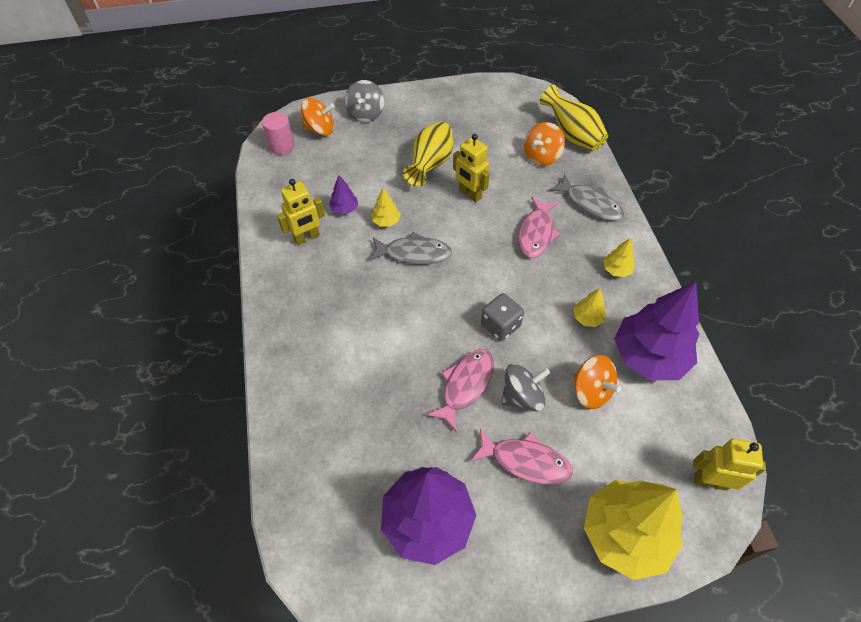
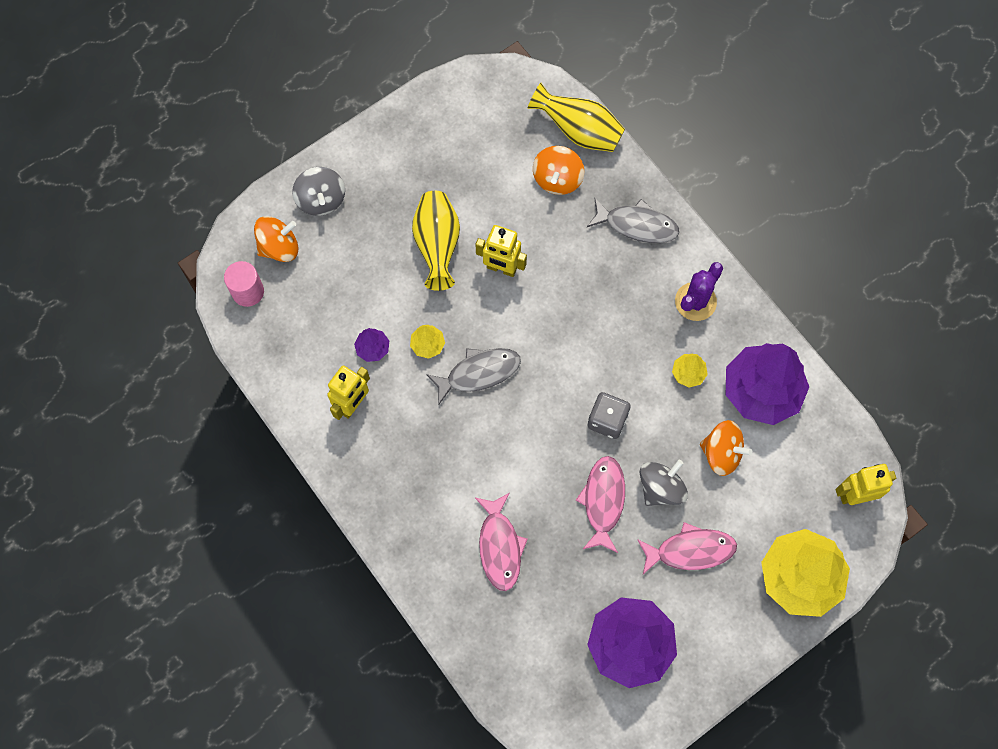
camera: 25 degrees left, 15 degrees up
(536, 233) = (595, 290): pink fish -> pink fish (500, 546)
(616, 270) = (695, 301): yellow tree -> purple cactus

